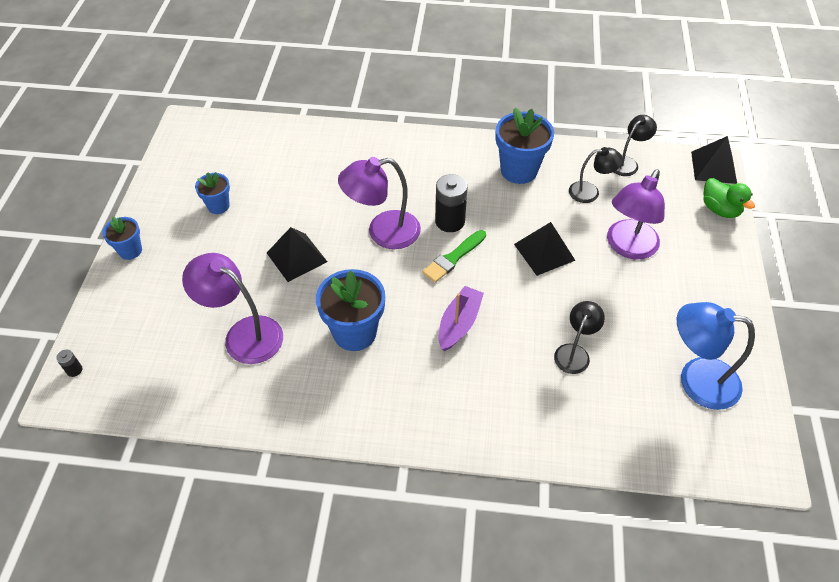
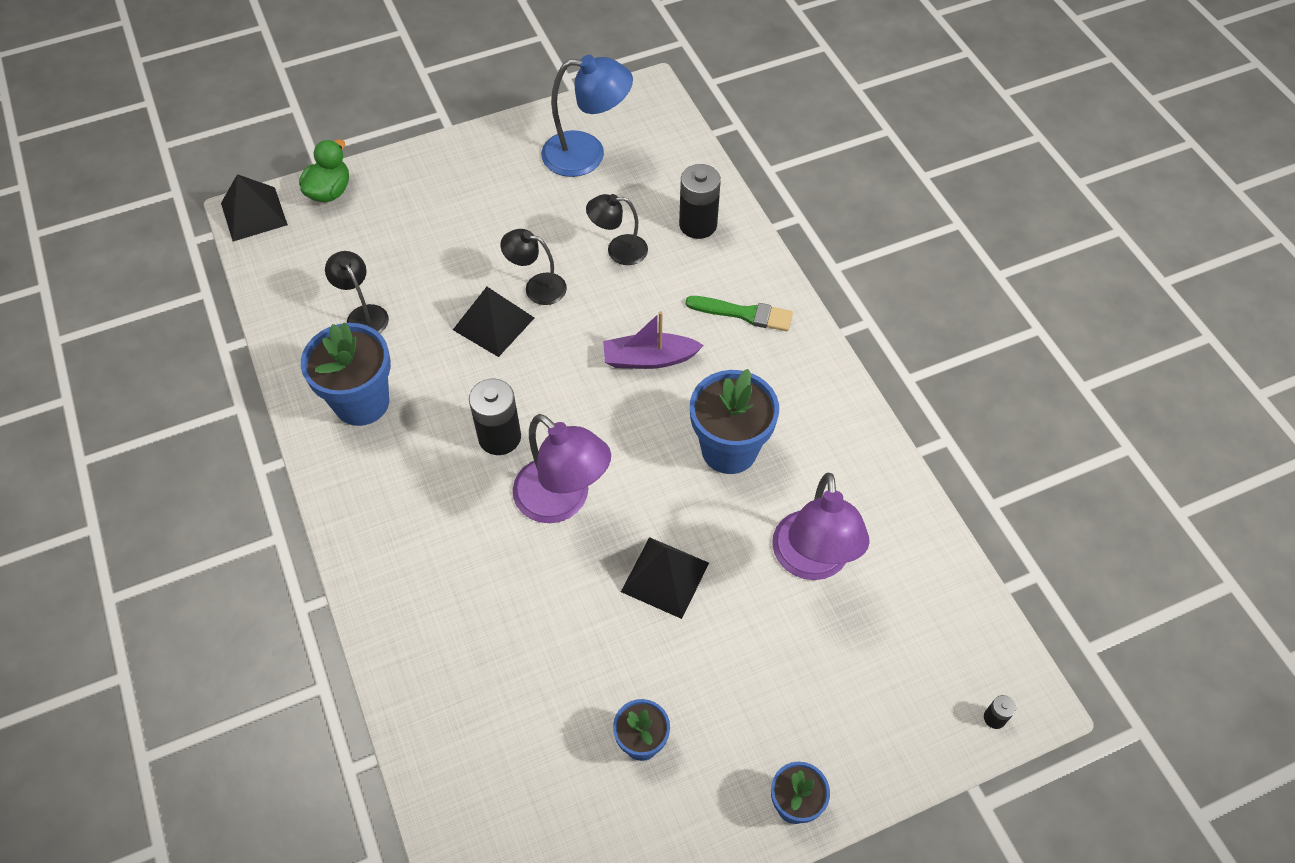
camera: 120 degrees left, 5 degrees up
(453, 258) = (558, 406): green brush -> green brush (744, 314)
(574, 421) = (698, 224): none -> black battery
(627, 163) = (287, 296): black lamp -> black lamp (537, 287)
(627, 247) = (440, 252): purple lamp -> none
(696, 380) = (587, 154): blue lamp -> blue lamp turned 75 degrees counterclockwise

